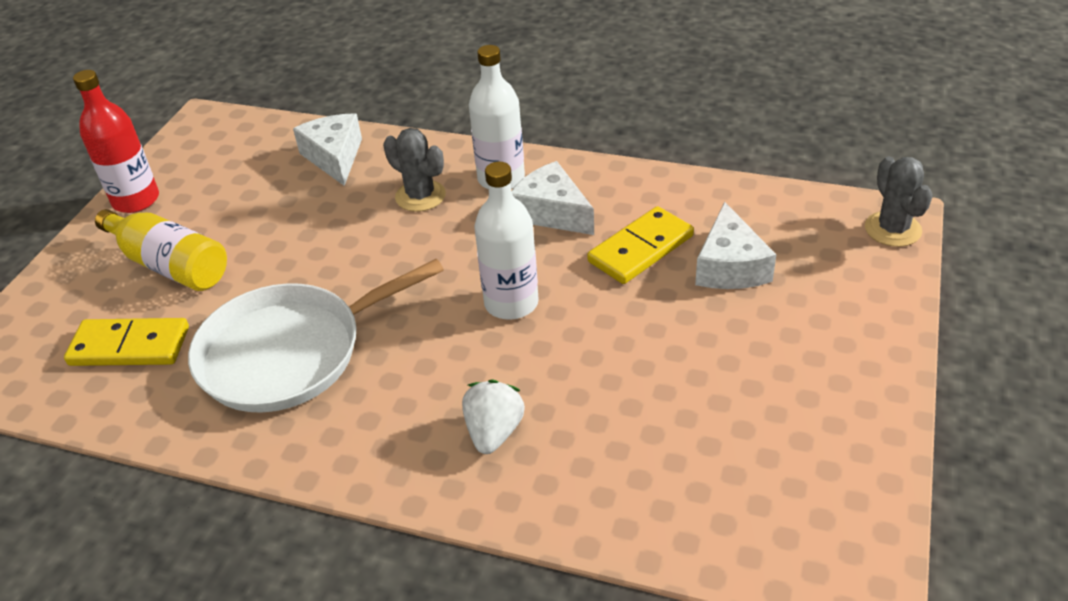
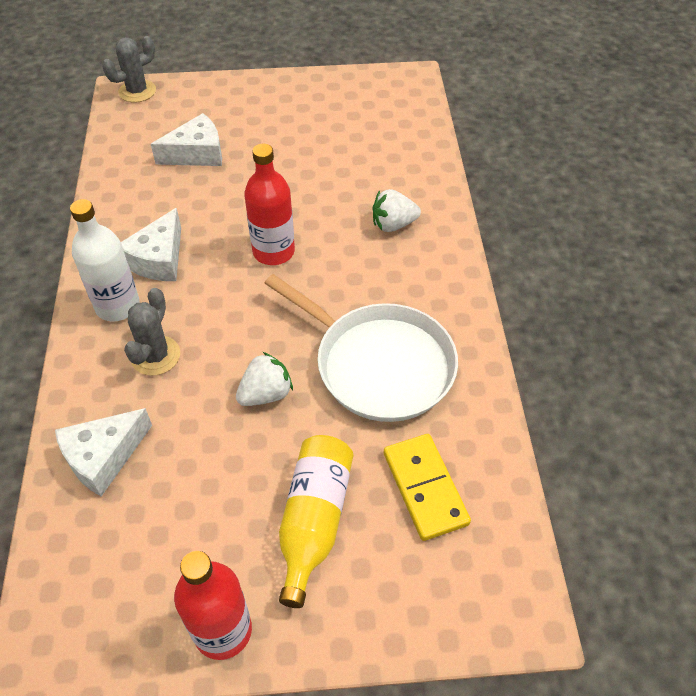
camera: 115 degrees left, 10 degrees up
(320, 260) = (266, 394): none -> white strawberry
(511, 303) = (273, 251): white bottle -> red bottle
(641, 249) = (191, 199): yellow domino -> none

